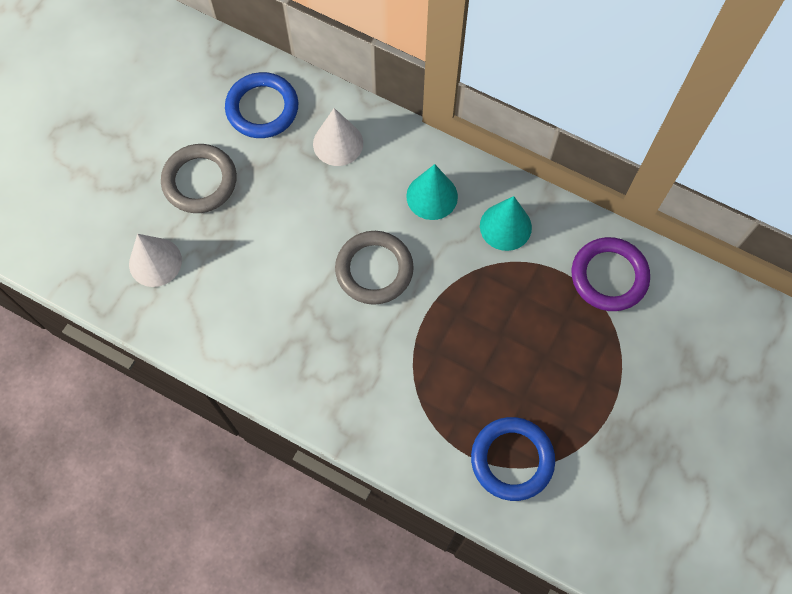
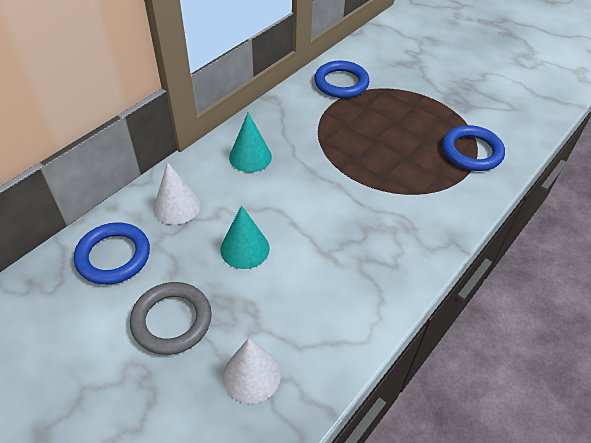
camera: 80 degrees left, 20 degrees down
(374, 269) = (305, 202): grey ring -> none
(505, 226) = (289, 123): turquoise cone -> turquoise cone (245, 248)
(609, 276) = (341, 83): purple ring -> blue ring

